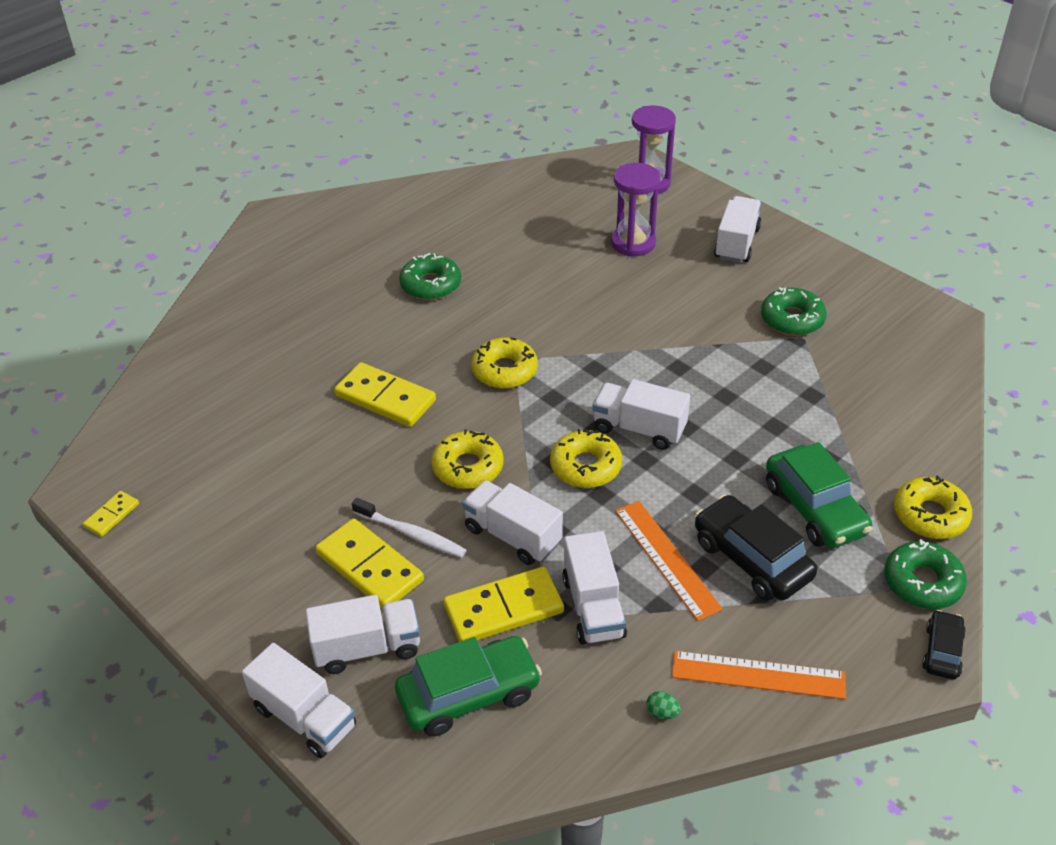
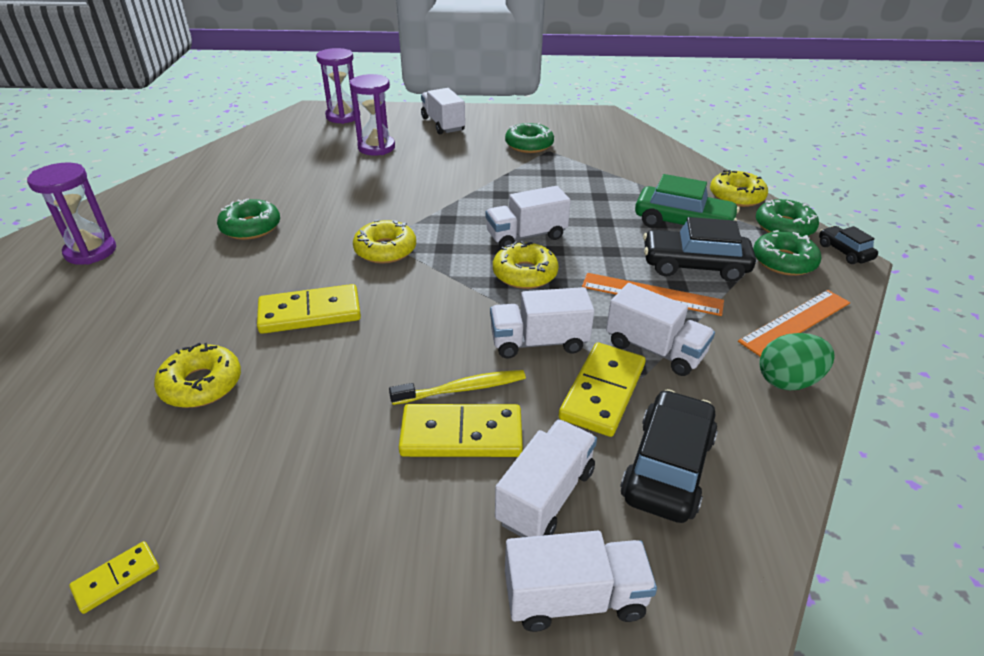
camera: 45 degrees left, 5 degrees down
(112, 515) = (116, 578): yellow domino -> yellow domino turned 60 degrees clockwise
(304, 247) = (90, 251): none -> purple hourglass
(411, 534) = (462, 389): white toothbrush -> yellow toothbrush
(468, 467) = (443, 320): yellow donut -> yellow donut (201, 384)
(469, 695) = (667, 467): green car -> black car
(662, 712) = (788, 381): green egg -> green egg, size x2.26
(853, 615) = (783, 261): none -> green donut

